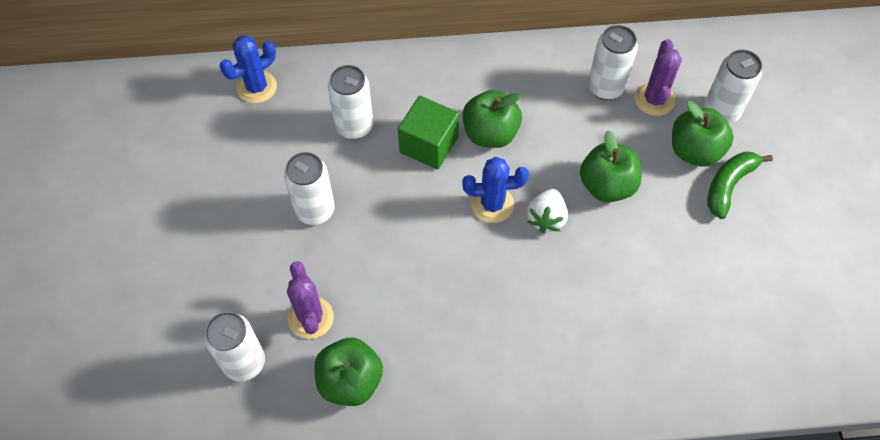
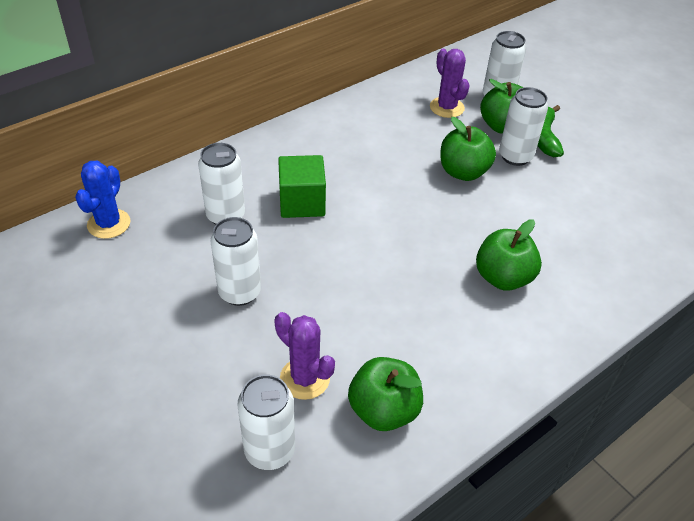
camera: 35 degrees left, 15 degrees down
(490, 133) = (345, 175): green apple -> green apple (503, 278)
(492, 204) = (389, 221): blue cactus -> none
(546, 218) = (438, 212): white strawberry -> none
(605, 87) = (406, 113): white can -> white can (515, 156)

